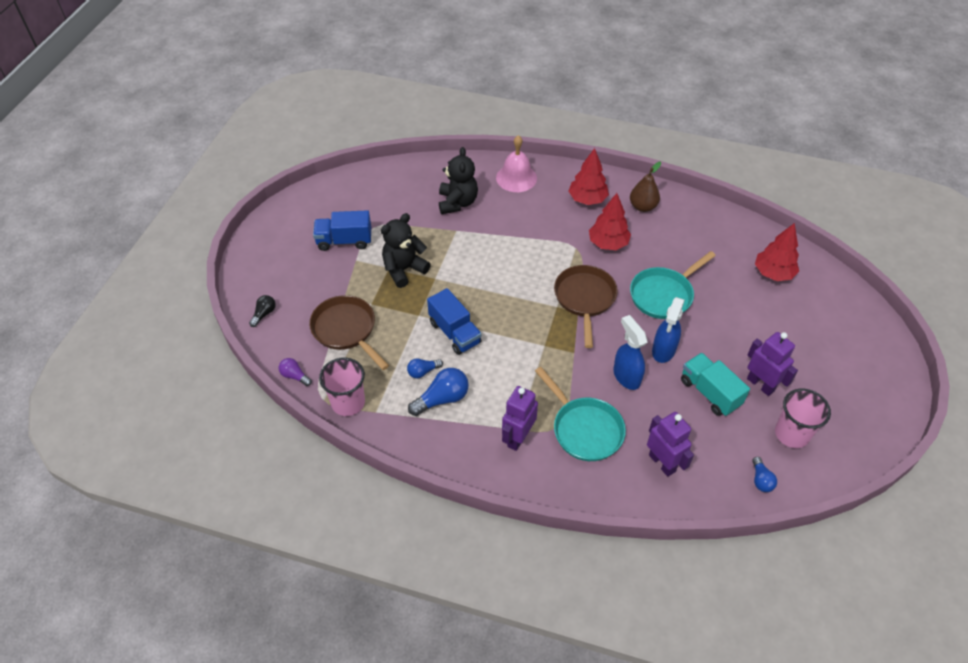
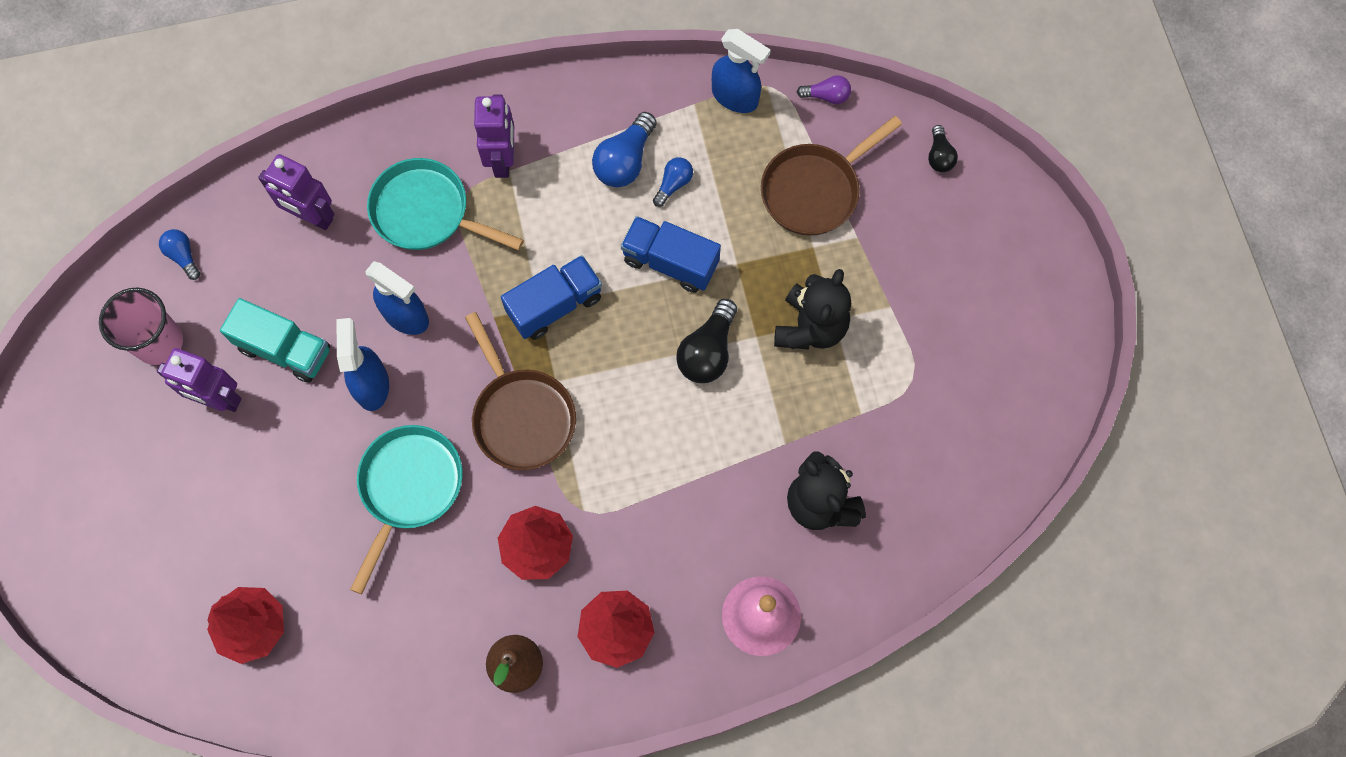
camera: 150 degrees right, 20 degrees up
(344, 241) = (933, 330): blue truck -> blue truck (555, 305)
(346, 330) = (814, 190): brown pan -> brown pan turned 120 degrees clockwise
(348, 402) = (735, 97): pink cup -> blue spray bottle
(465, 283) = (708, 351): none -> black light bulb

